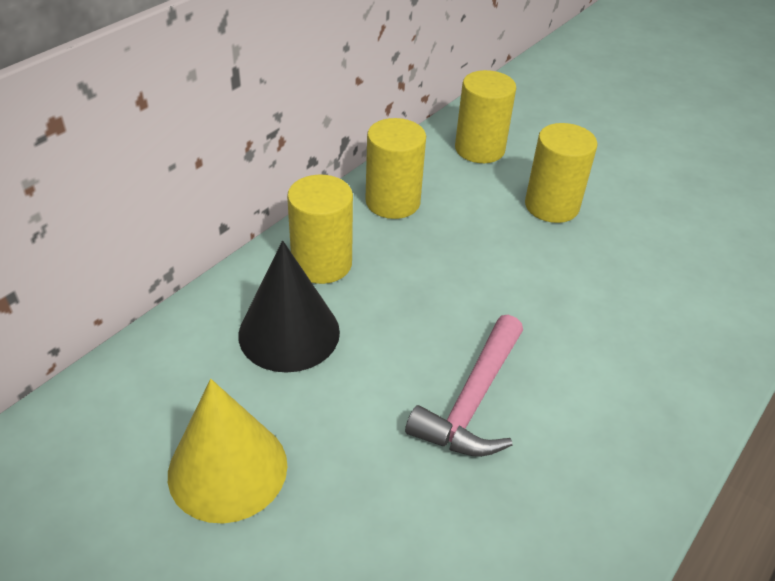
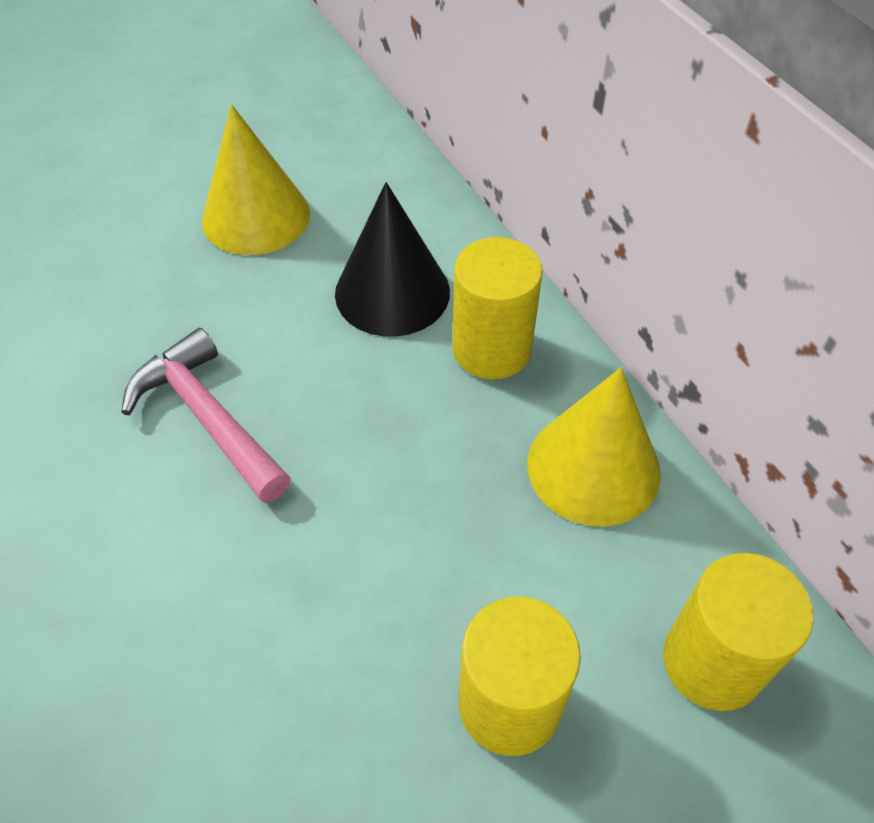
camera: 115 degrees right, 10 degrees up
(392, 202) = (593, 467): yellow cylinder -> yellow cone

